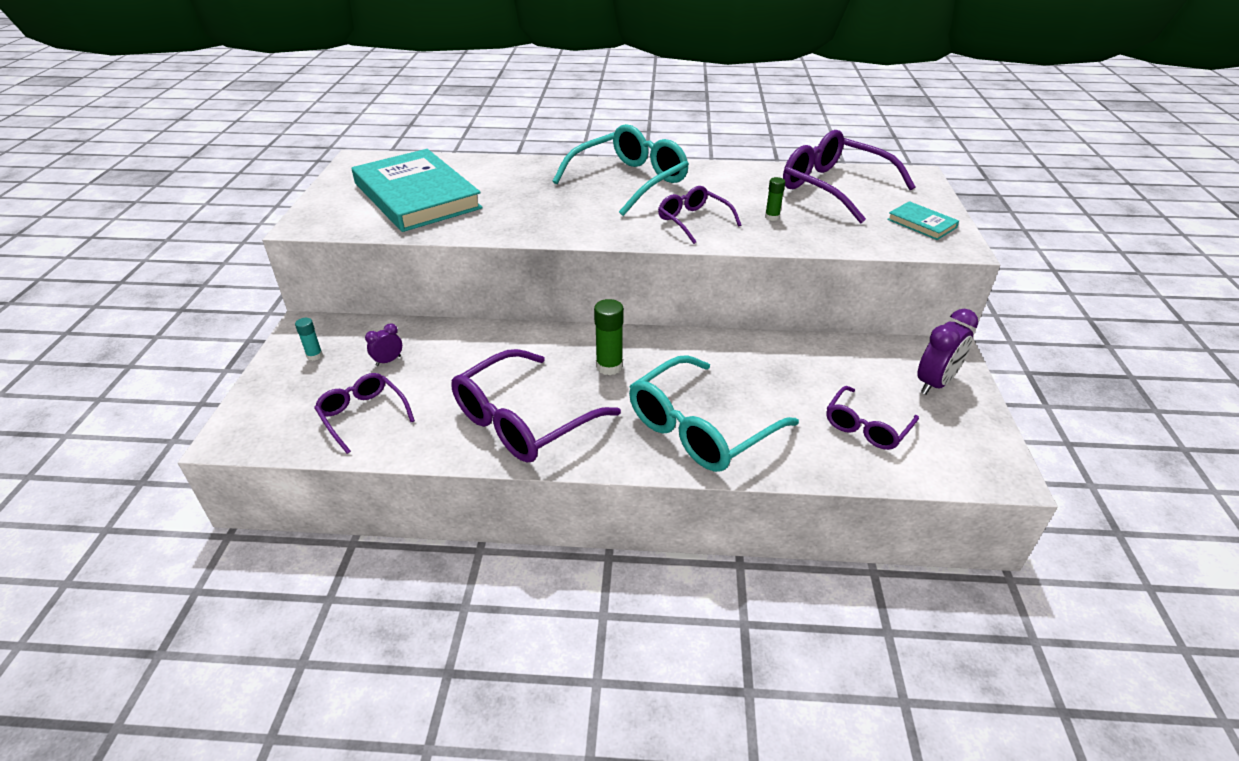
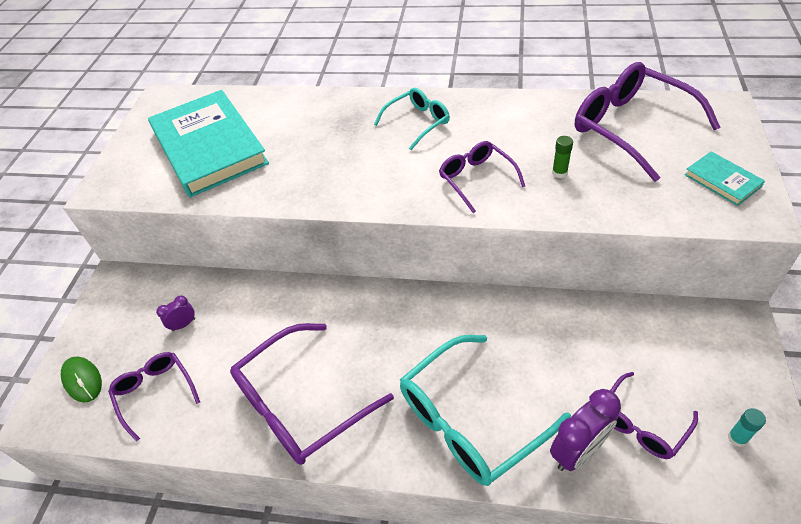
camera: 10 degrees right, 10 degrees up
(278, 407) = (82, 380): none -> green mouse
(314, 355) = (119, 317): turquoise glue stick -> turquoise glue stick (737, 438)
(609, 366) = (388, 336): green glue stick -> none
(629, 181) = (418, 122): turquoise glasses -> turquoise glasses, size x0.57
(935, 383) = (721, 365): purple clock -> purple clock (578, 451)

